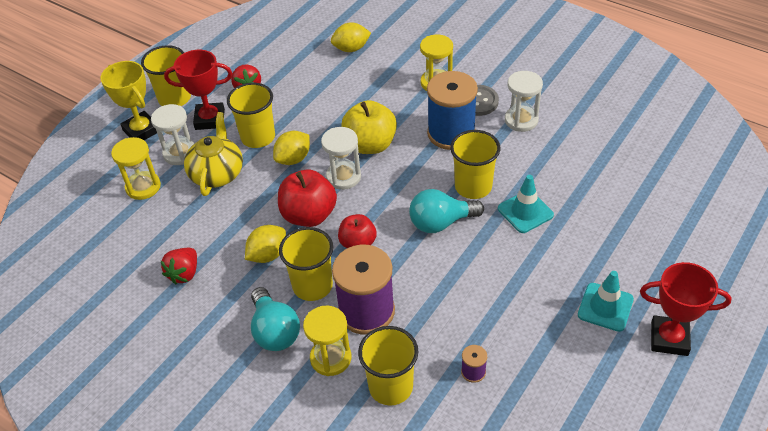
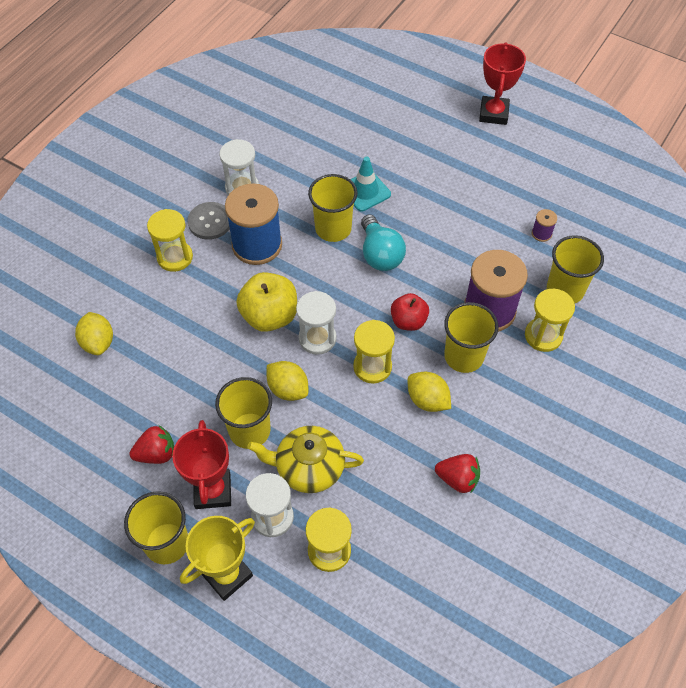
camera: 95 degrees left, 10 degrees up
(274, 331) = (520, 384): turquoise light bulb -> none
(309, 215) = (372, 367): red apple -> yellow hourglass
(605, 307) = (467, 147): turquoise traffic cone -> none

